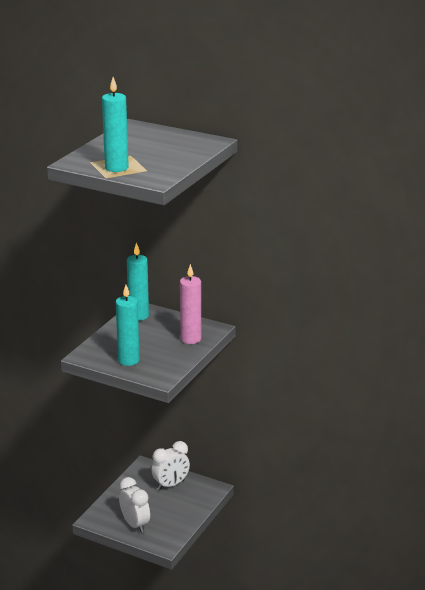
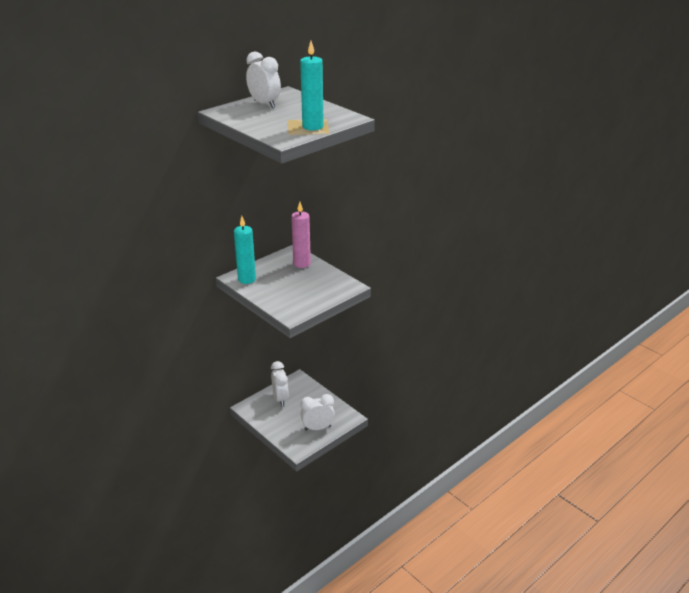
camera: 70 degrees left, 5 degrees up
(128, 360) = (314, 296): turquoise candle -> none
(166, 138) = (264, 104): none -> white clock

